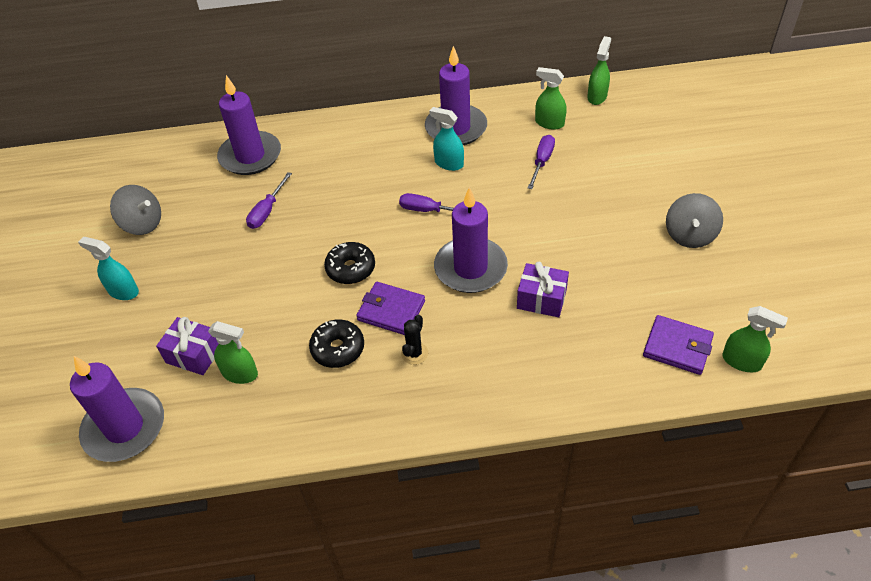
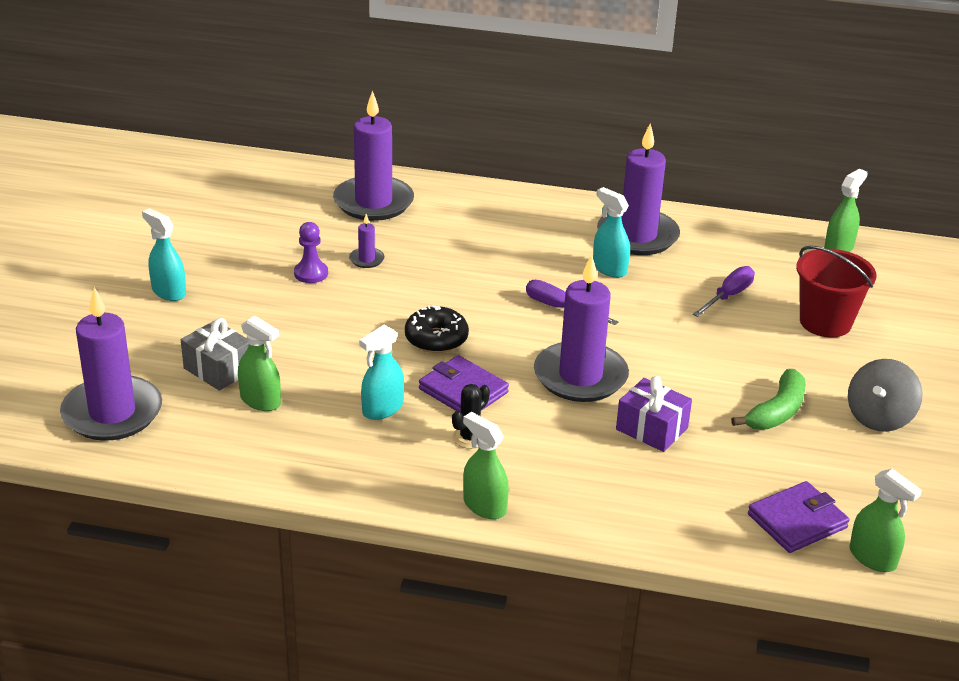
camera: 15 degrees right, 15 degrees down
(142, 224) = (219, 235): grey spinning top -> none
(194, 354) = (218, 369): purple gift -> grey gift
(229, 238) = (311, 273): none -> purple pawn
(267, 211) = (366, 259): purple screwdriver -> purple candle
(338, 349) = (382, 409): black donut -> turquoise spray bottle
(549, 123) = (760, 260): green spray bottle -> green spray bottle (484, 506)
(617, 164) = (825, 322): none -> red bucket
(620, 253) = (777, 411): none -> green banana
(677, 347) = (797, 521): purple wallet -> purple wallet turned 75 degrees counterclockwise

